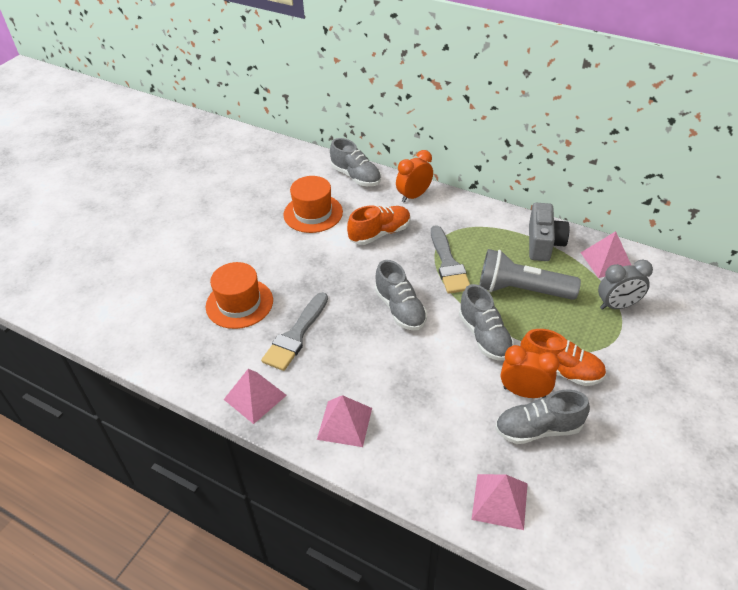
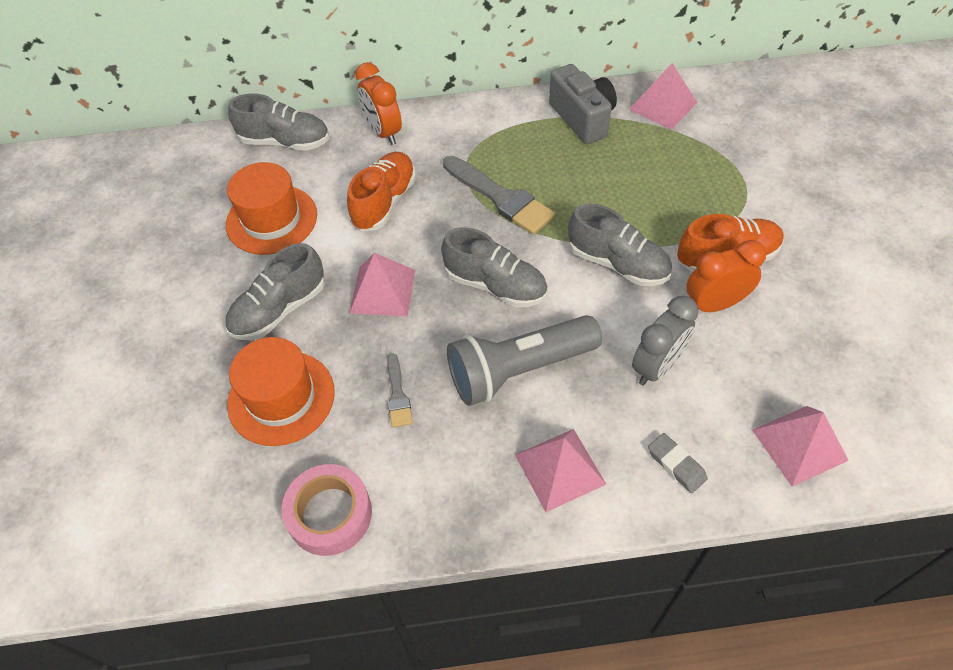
camera: 35 degrees left, 10 degrees up
(212, 371) = (330, 514): none -> pink tape
(255, 397) = (419, 510): pink pyramid -> pink pyramid (382, 291)
(296, 335) = (398, 395): grey brush -> grey brush, size x0.52
(412, 463) = (676, 465): none -> grey eraser
(414, 196) = (383, 132): orange clock -> orange clock turned 45 degrees counterclockwise
(521, 290) = (608, 186): grey flashlight -> grey flashlight (519, 370)
(538, 429) = (763, 337): grey shoe -> grey shoe (279, 310)
(617, 305) = (716, 151): grey clock -> grey clock (657, 366)

